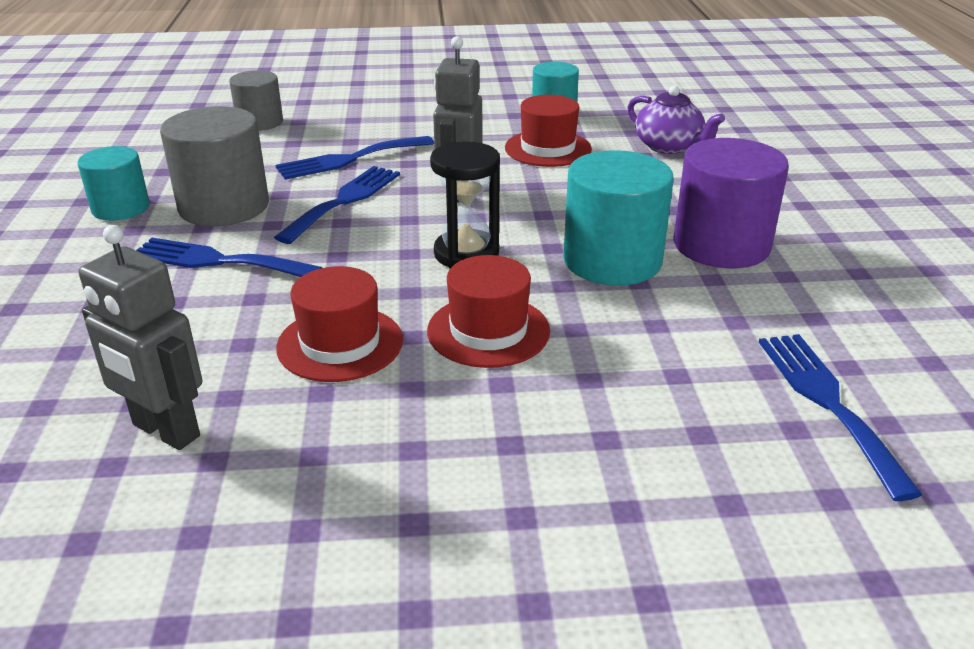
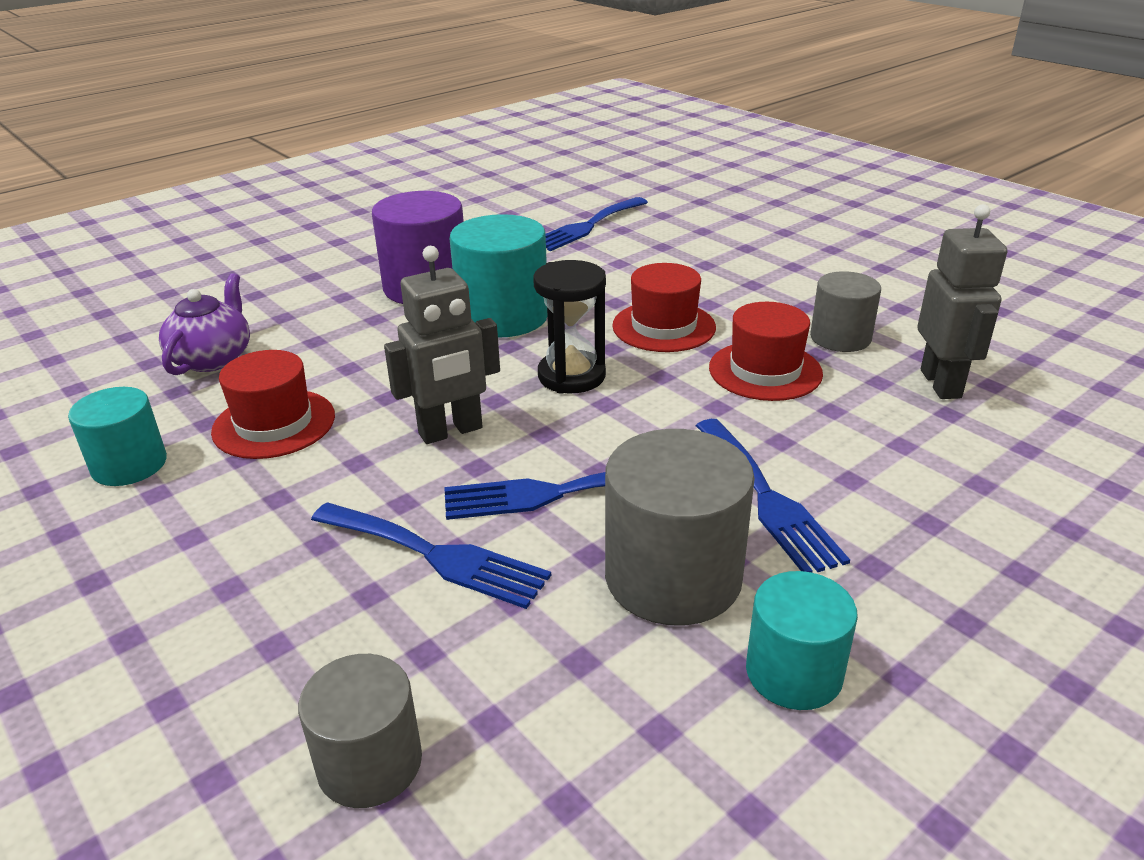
camera: 125 degrees left, 0 degrees up
(320, 426) = (840, 338): none -> grey cylinder

